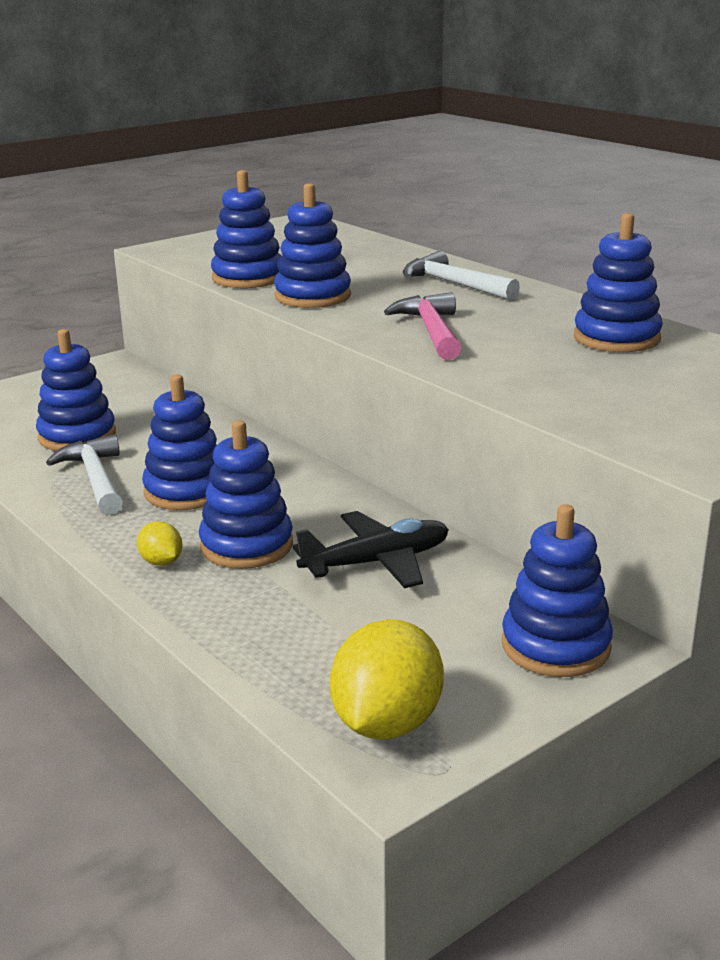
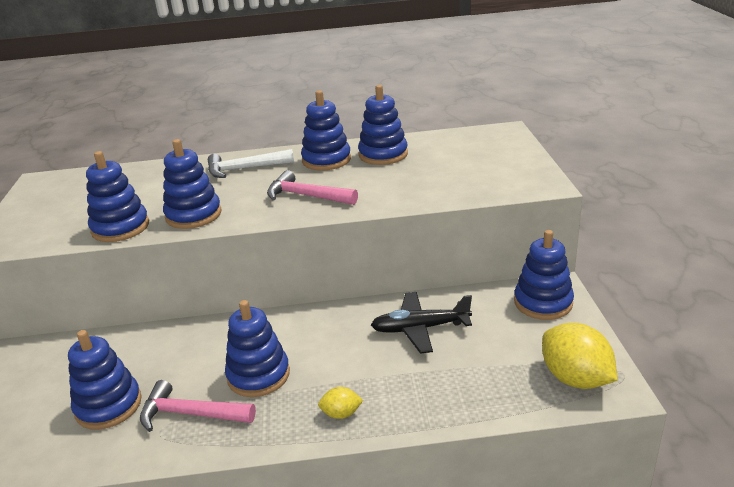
camera: 55 degrees left, 5 degrees up
(95, 479) = (191, 414): white hammer -> pink hammer
(246, 545) = (355, 371): blue stacking toy -> blue stacking toy (326, 160)
(377, 562) = (420, 328): black plane -> black plane turned 105 degrees counterclockwise

